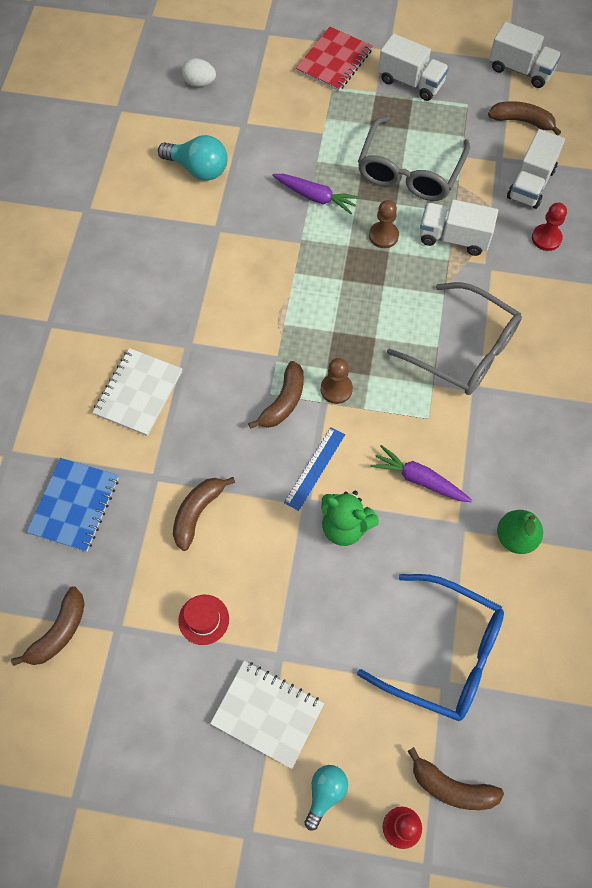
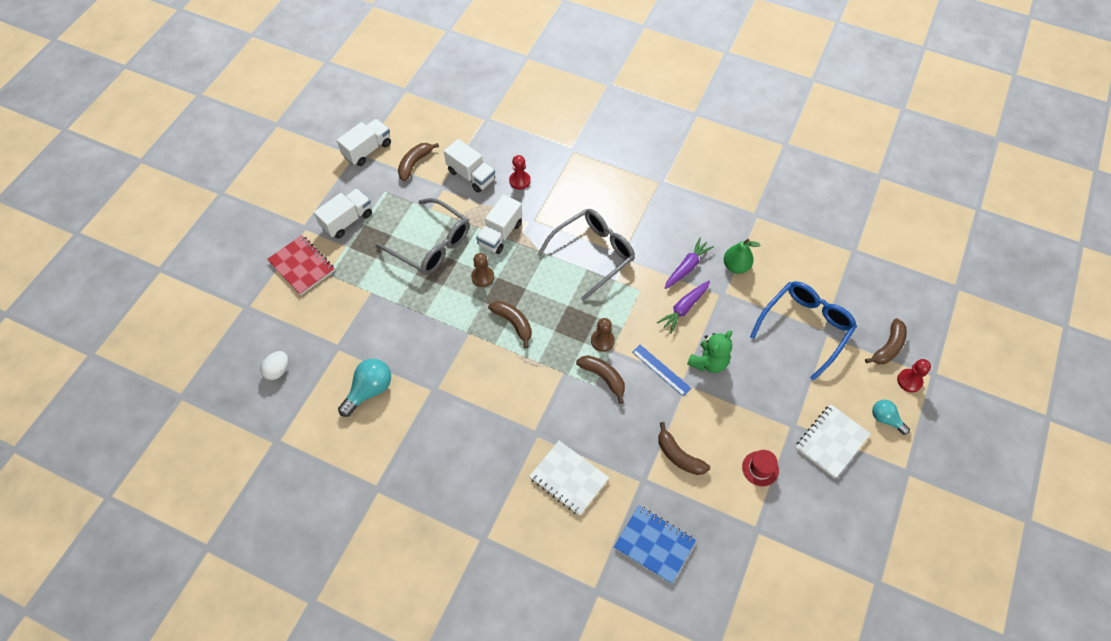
camera: 75 degrees left, 5 degrees down
(59, 632) = (754, 573): brown banana -> brown banana (513, 323)
(315, 197) = (430, 312): purple carrot -> purple carrot (687, 267)

